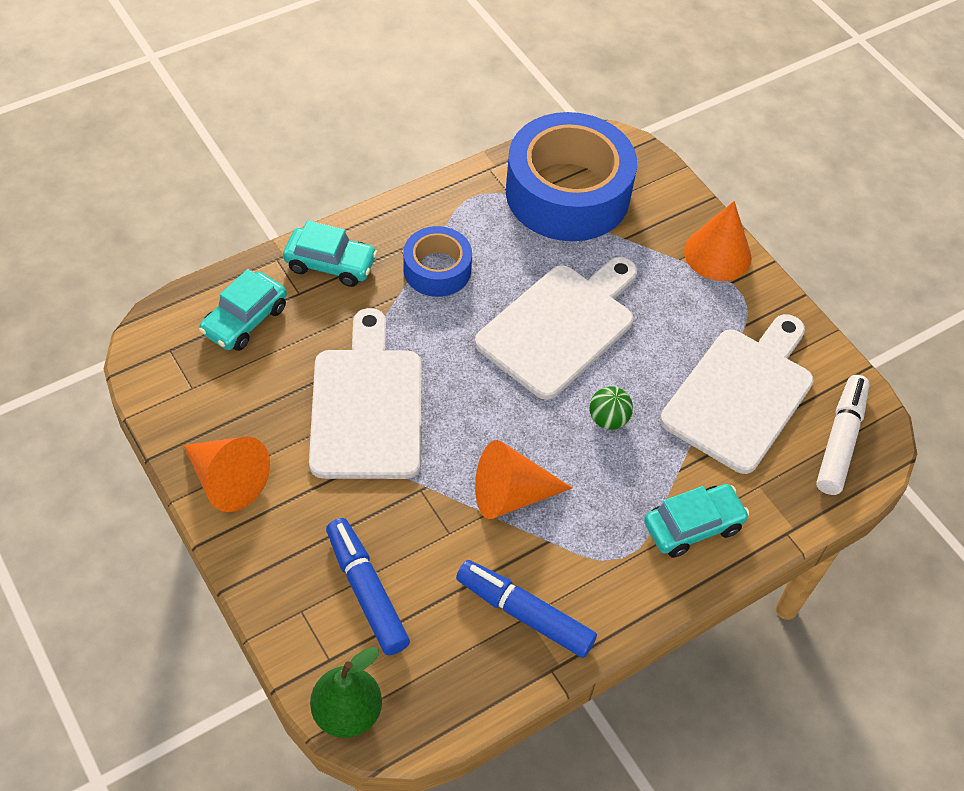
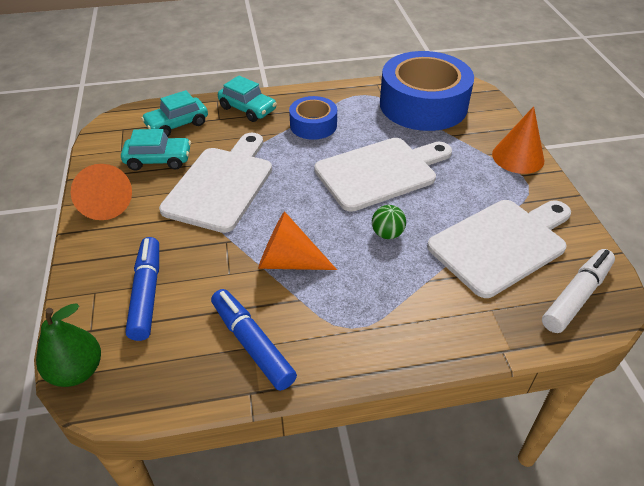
camera: 25 degrees right, 10 degrees down
(693, 526) = (421, 322): turquoise car -> turquoise car (158, 160)

